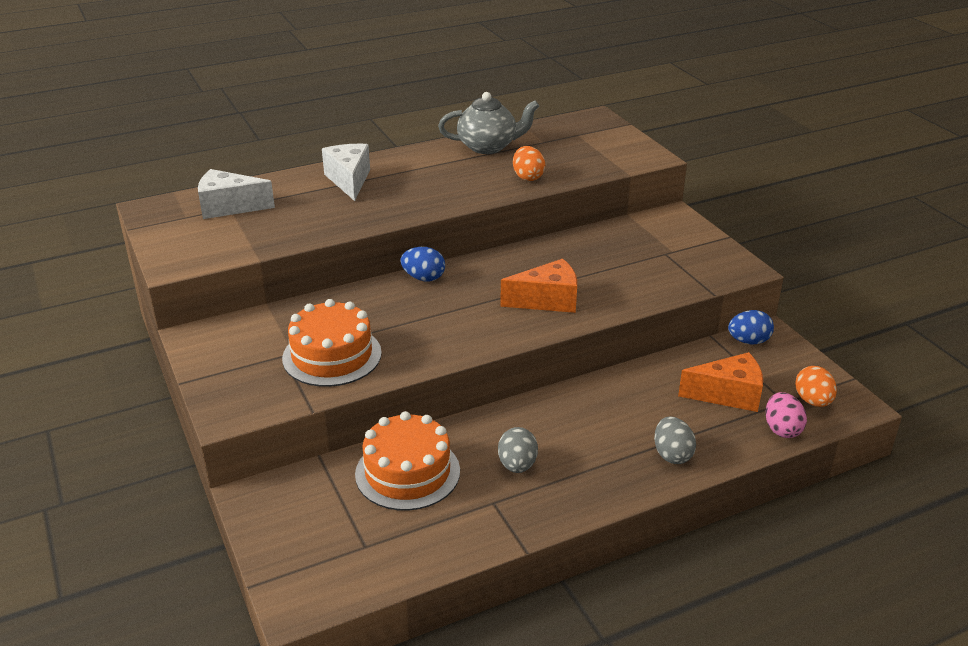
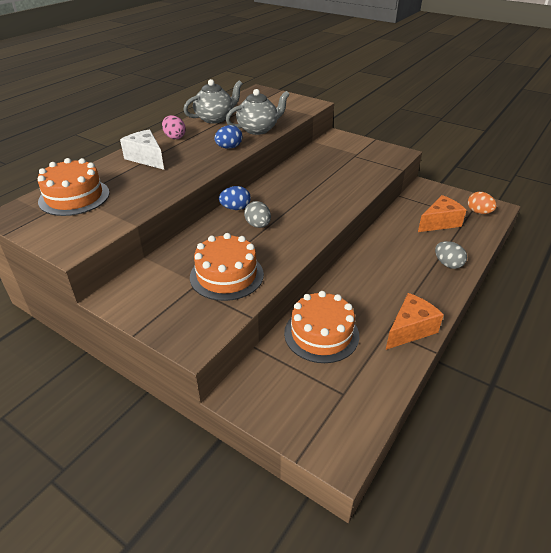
camera: 30 degrees left, 5 degrees up
(229, 207) = (74, 197): white cheese -> orange cake
(517, 465) = (378, 303): grey egg -> grey egg (258, 225)
(528, 177) = (258, 129): orange egg -> grey teapot
(547, 300) = (322, 199): orange cheese -> orange cheese (410, 329)
(748, 341) = (419, 192): blue egg -> blue egg (229, 147)
(782, 429) = (481, 231): pink egg -> pink egg (174, 137)

